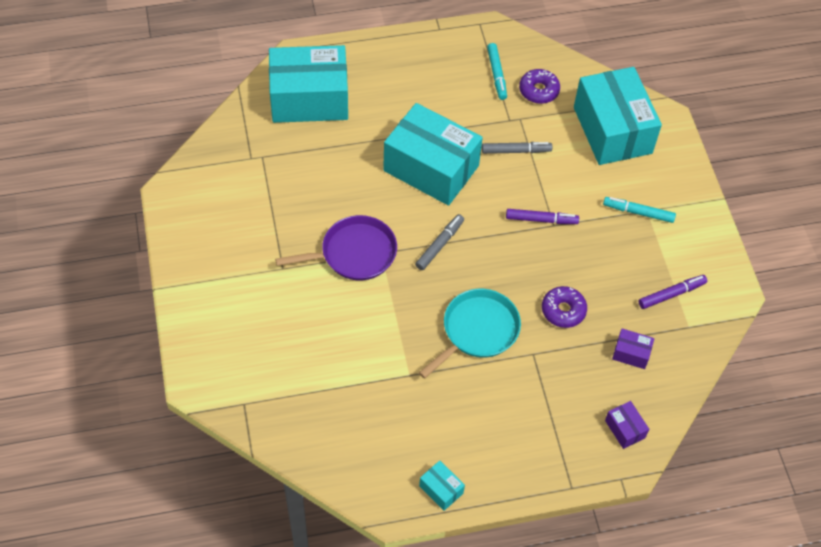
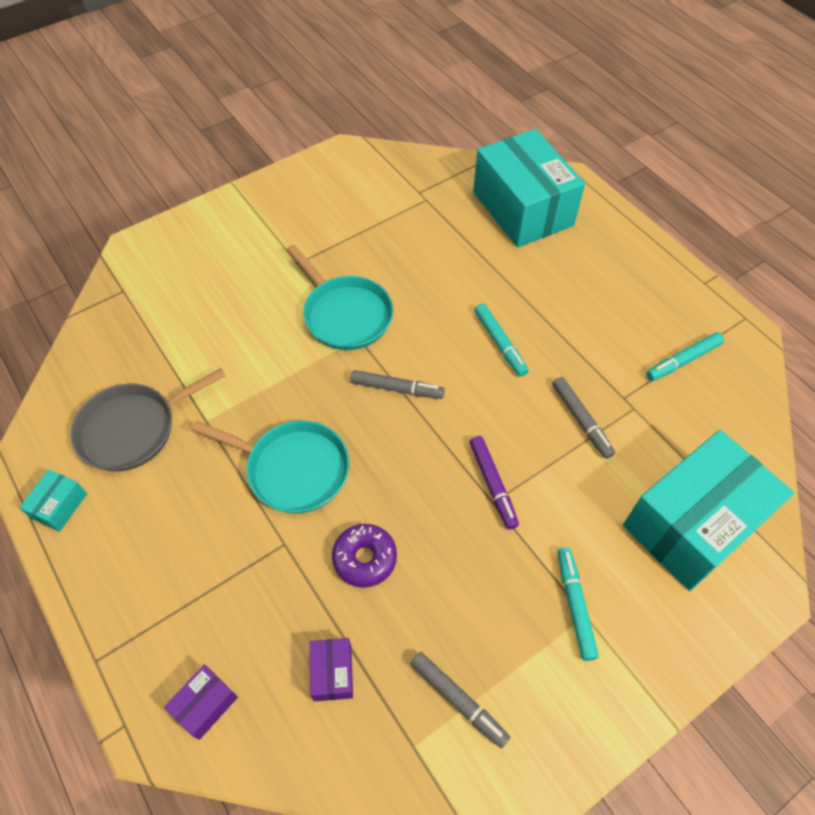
camera: 70 degrees right, 0 degrees up
(354, 253) = (345, 314): purple pan -> turquoise pan
(394, 426) = (133, 429): none -> grey pan
(431, 168) = (500, 343): turquoise box -> turquoise marker
(538, 90) = (692, 414): purple donut -> none
(671, 294) = (458, 700): purple marker -> grey marker

